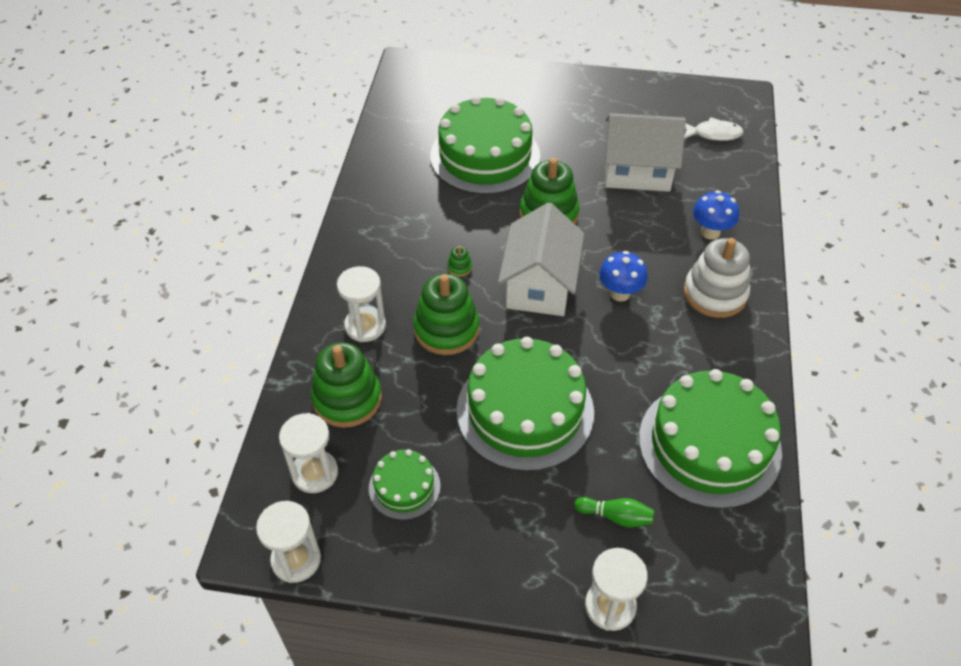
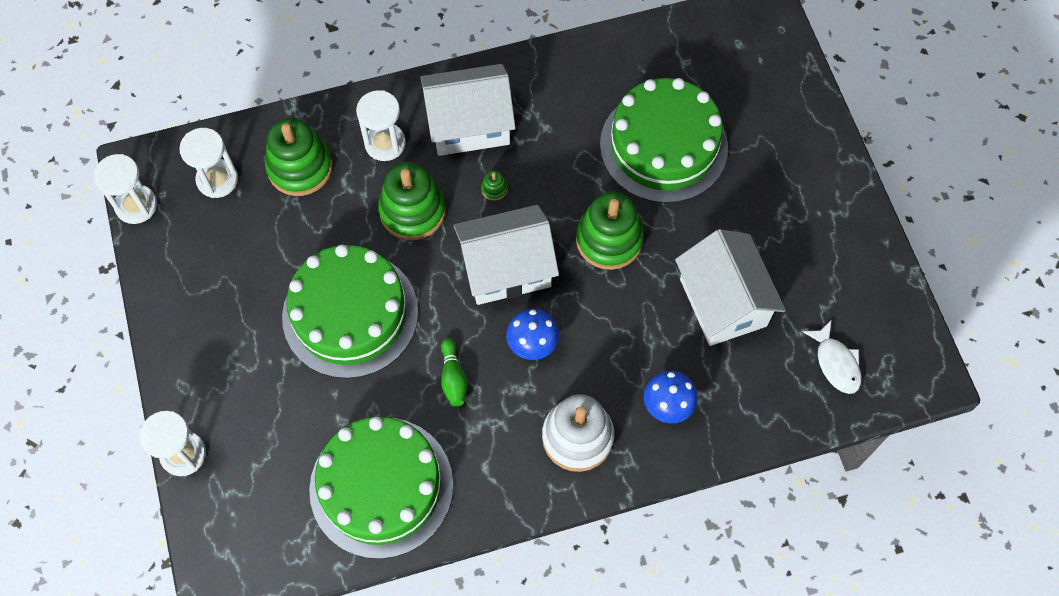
camera: 65 degrees right, 15 degrees up
(387, 262) = (469, 125): none -> white house
(404, 487) = (231, 252): green cake -> none
(615, 516) = (270, 430): green bowling pin -> green bowling pin (453, 377)

